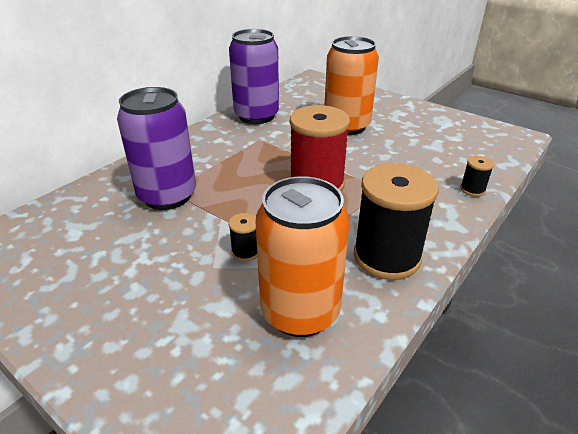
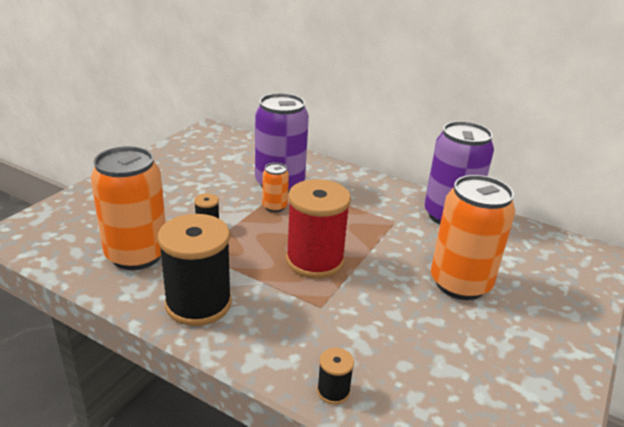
camera: 80 degrees right, 5 degrees down
(216, 202) = (274, 207): none -> orange can

